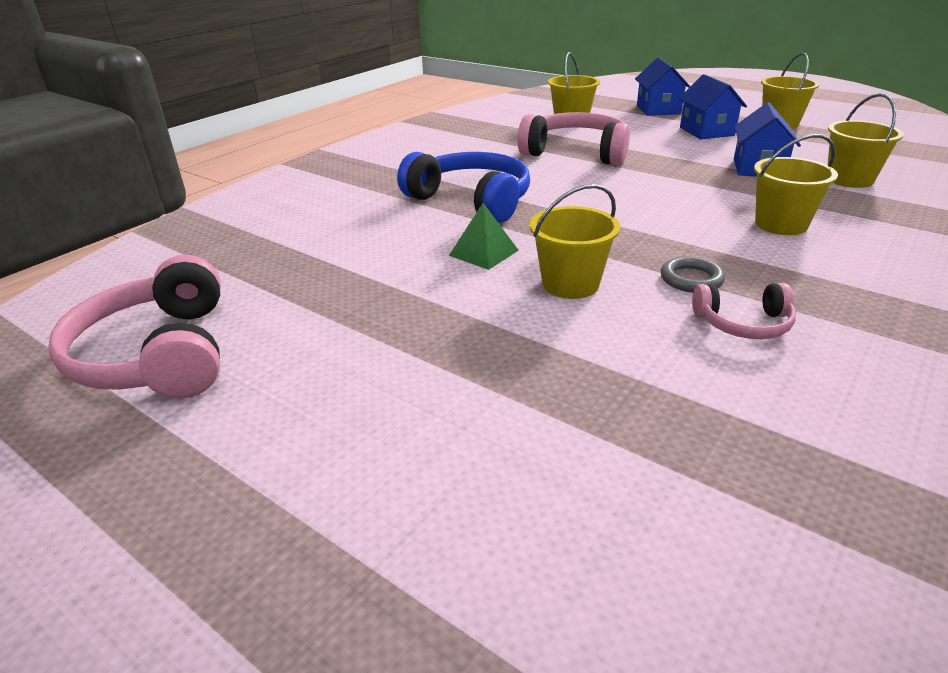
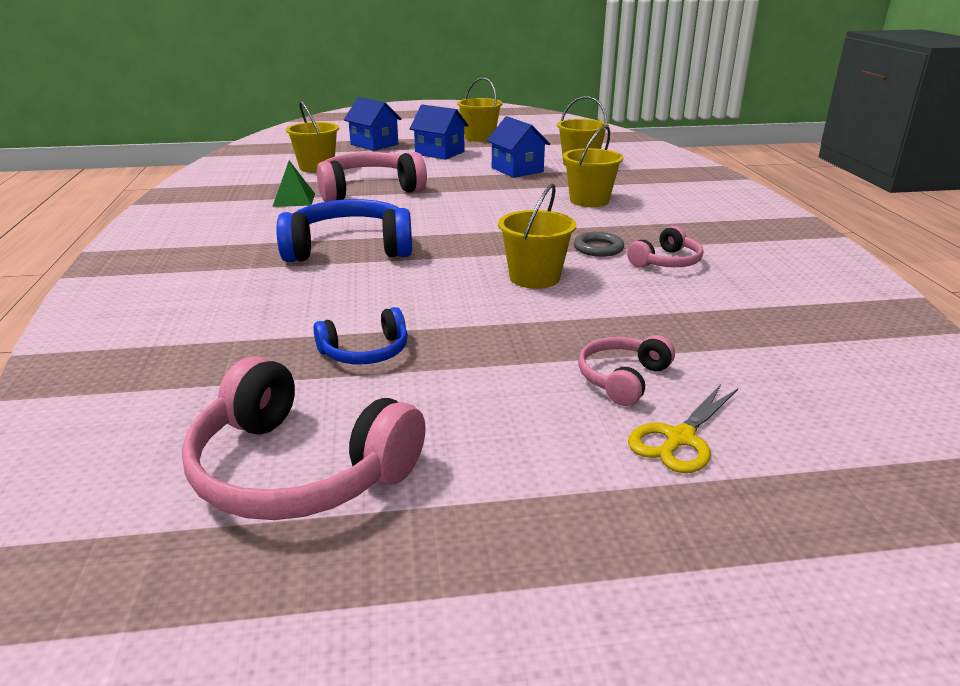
camera: 45 degrees left, 5 degrees down
(334, 290) = (365, 352): none -> blue headphones
(405, 502) = (680, 438): none -> yellow scissors
(465, 417) = (622, 379): none -> pink headphones
(484, 252) = (435, 280): green pyramid -> green pyramid (294, 200)

